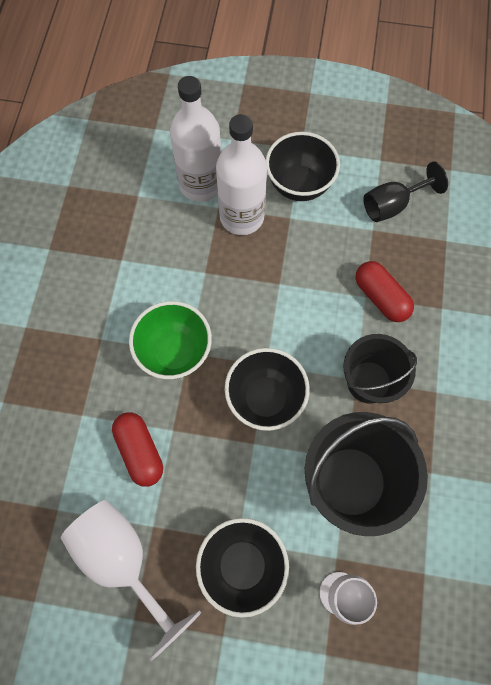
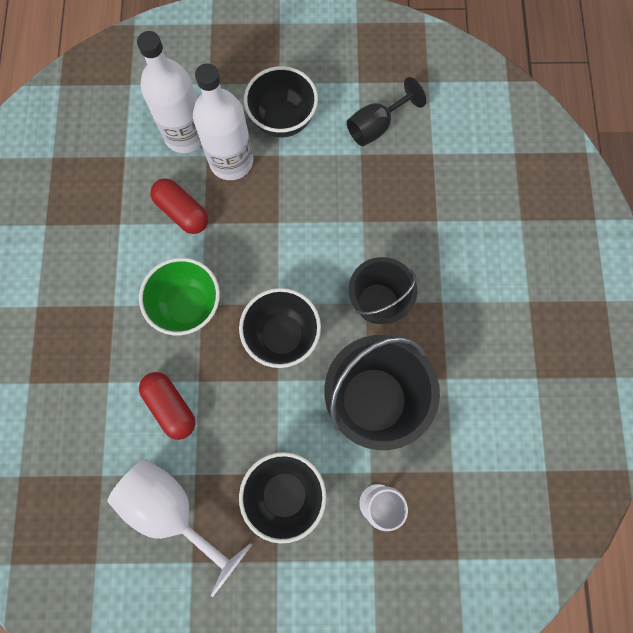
camera: 10 degrees left, 5 degrees up
(381, 297) = (377, 220): red capsule -> red capsule (182, 212)

